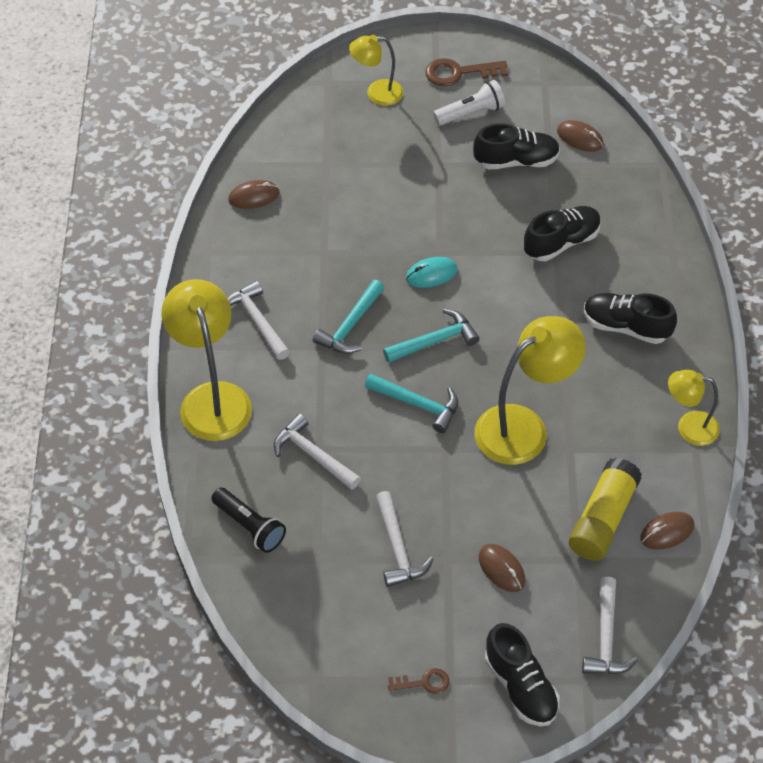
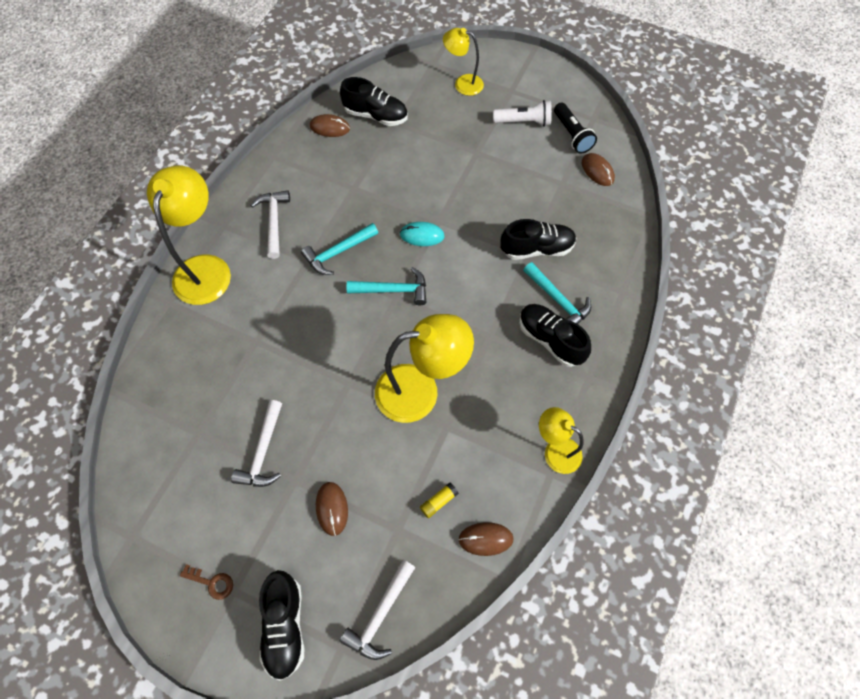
camera: 25 degrees right, 10 degrees up
(250, 526) = (167, 383): black flashlight -> black flashlight (572, 135)
(313, 455) = (248, 344): white hammer -> none
(418, 404) = (350, 336): turquoise hammer -> turquoise hammer (558, 300)
(459, 73) = (532, 89): brown key -> none
(516, 161) = (537, 171): black shoe -> black shoe (376, 115)
(602, 519) = (438, 501): yellow glue stick -> yellow glue stick, size x0.42

